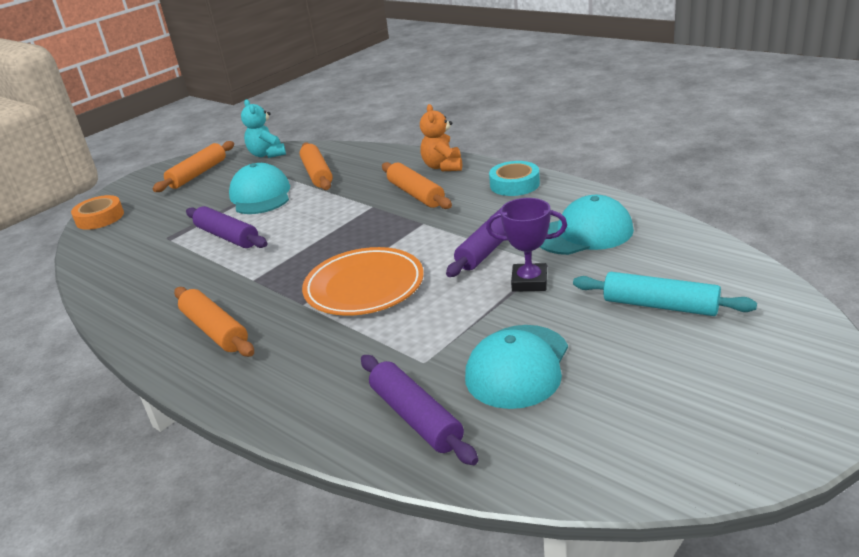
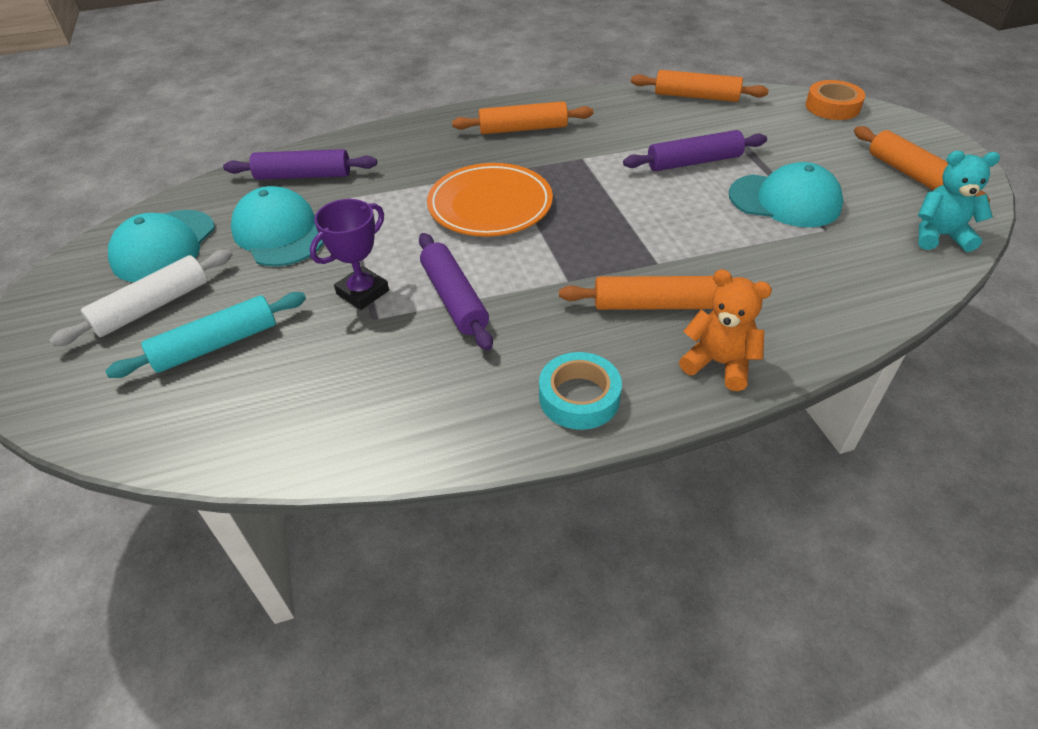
camera: 120 degrees right, 15 degrees up
(317, 174) = (813, 254): orange rolling pin -> orange rolling pin (696, 96)
(584, 233) = (387, 379): turquoise cap -> turquoise cap (164, 246)
(683, 365) = (153, 306): none -> white rolling pin

